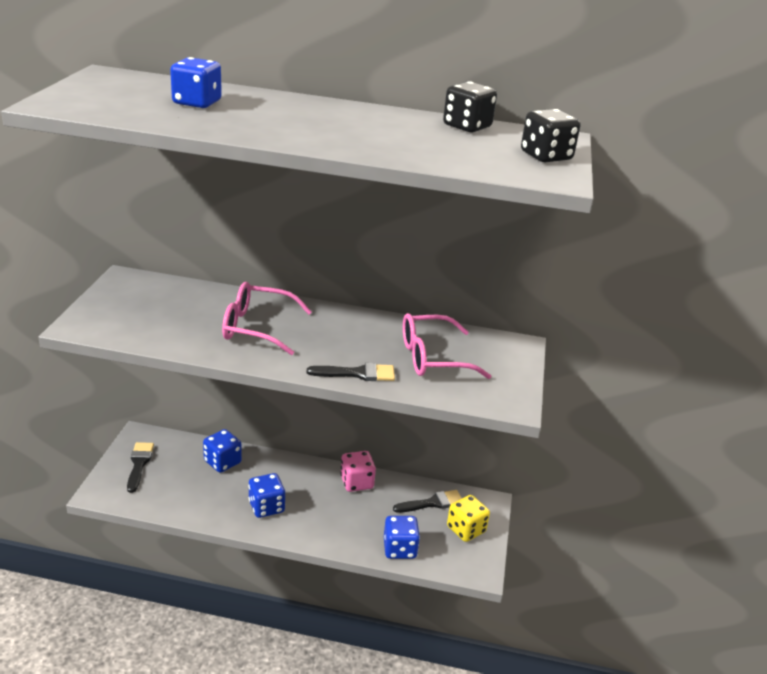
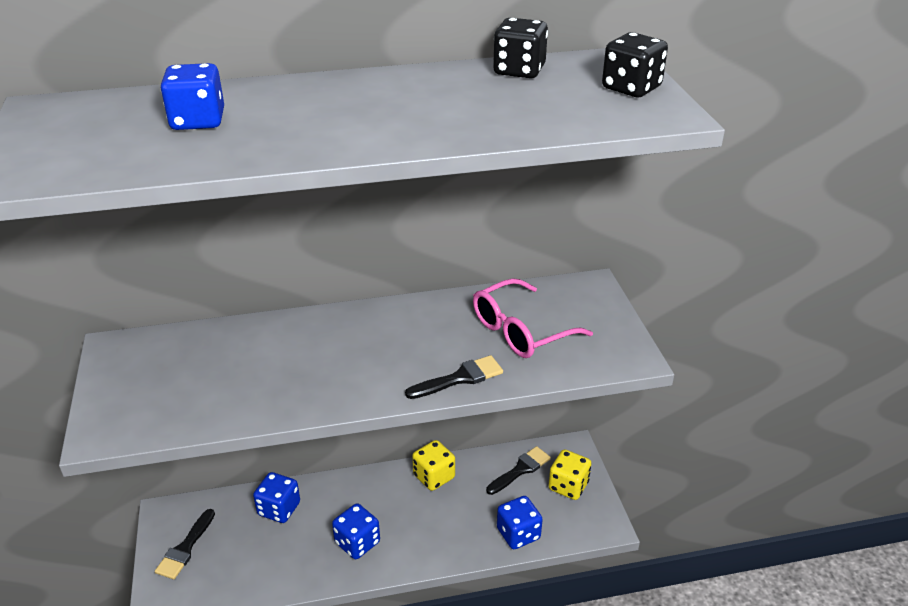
camera: 20 degrees left, 5 degrees up
(139, 464) = (185, 548): black brush -> black brush turned 135 degrees counterclockwise
(257, 327) = (315, 359): pink glasses -> none
(356, 482) = (434, 476): pink dice -> yellow dice

